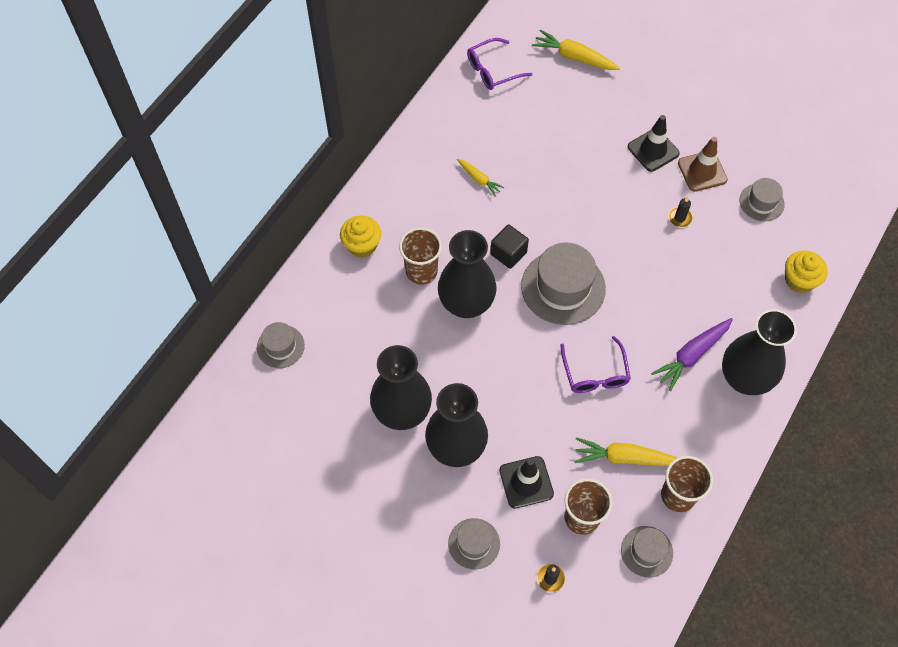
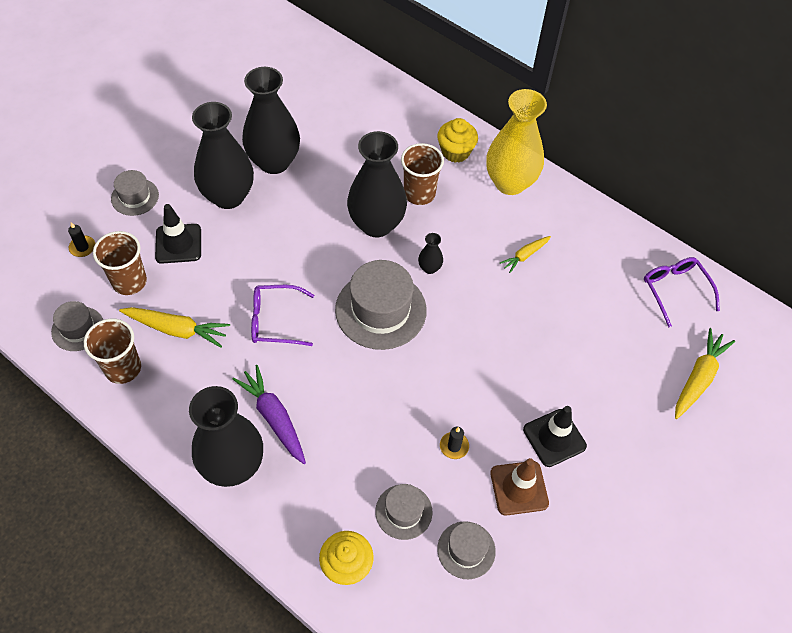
camera: 95 degrees right, 5 degrees down
(280, 346) = (359, 86): grey hat -> grey hat (403, 511)
(395, 196) = (510, 183): none -> yellow vase
(508, 253) = (429, 268): black cube -> black vase
(625, 458) = (177, 329): yellow carrot -> yellow carrot turned 90 degrees clockwise

